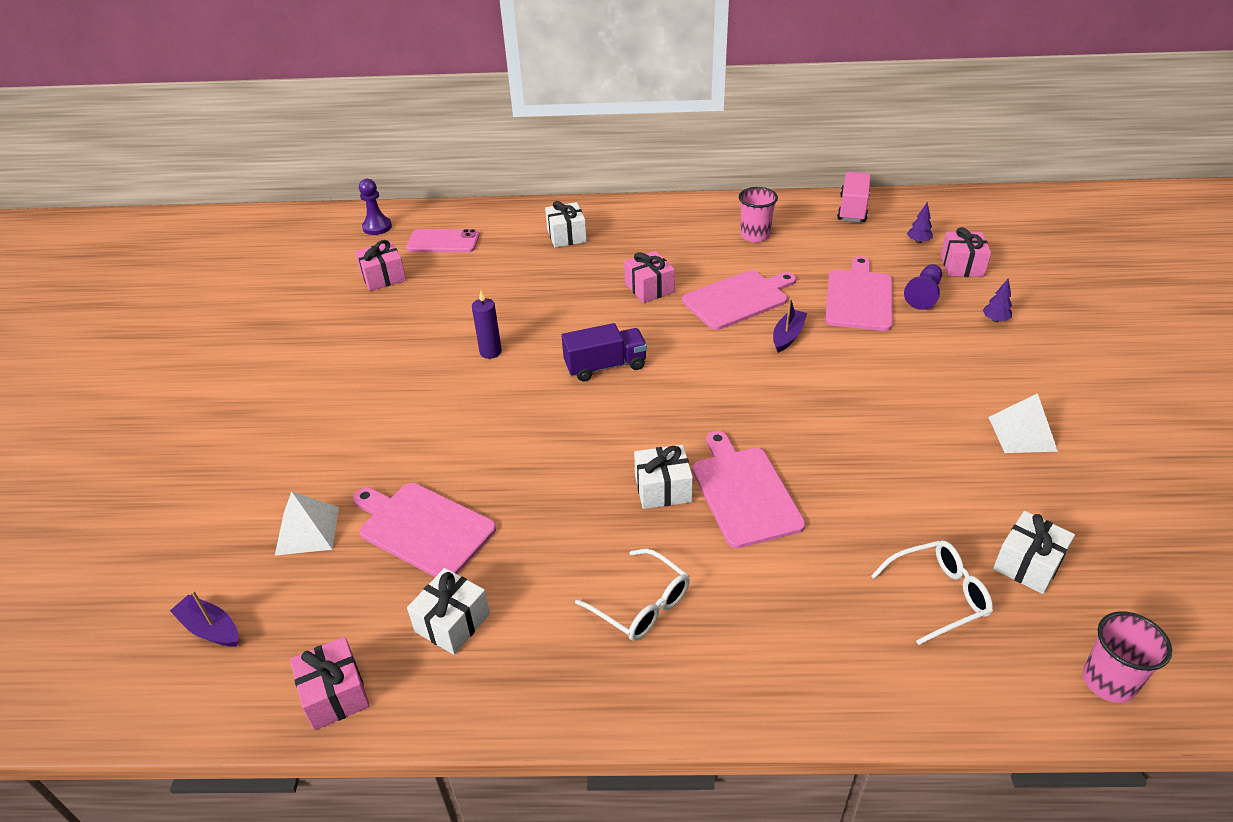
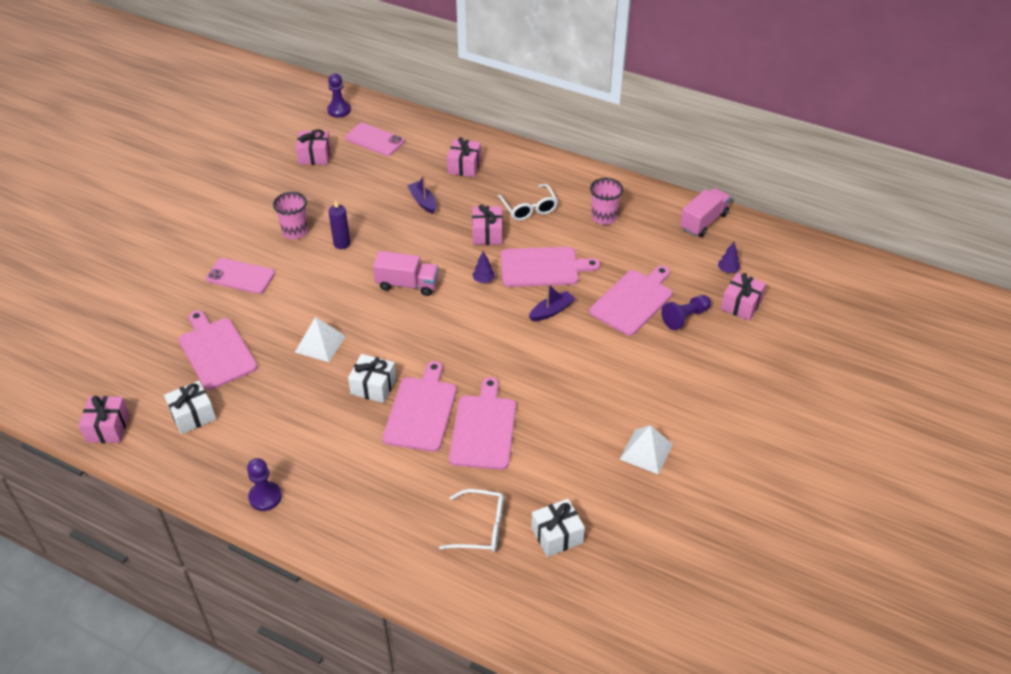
camera: 25 degrees right, 5 degrees up
(210, 628) = (69, 362): purple boat -> purple boat (423, 201)
(307, 530) = (153, 325): white pyramid -> white pyramid (320, 344)
(389, 430) = (240, 276): none -> pink phone
(566, 236) = (464, 166): white gift -> pink gift
(605, 366) = (407, 284): purple truck -> pink truck
(640, 685) = (265, 497): none -> purple pawn
(641, 604) = (302, 452): white glasses -> white glasses (529, 208)
(833, 482) = (484, 429): none -> pink cutting board
(995, 320) = (719, 359): purple tree -> purple tree (483, 280)
(1108, 681) = (533, 623): pink cup -> pink cup (295, 232)

